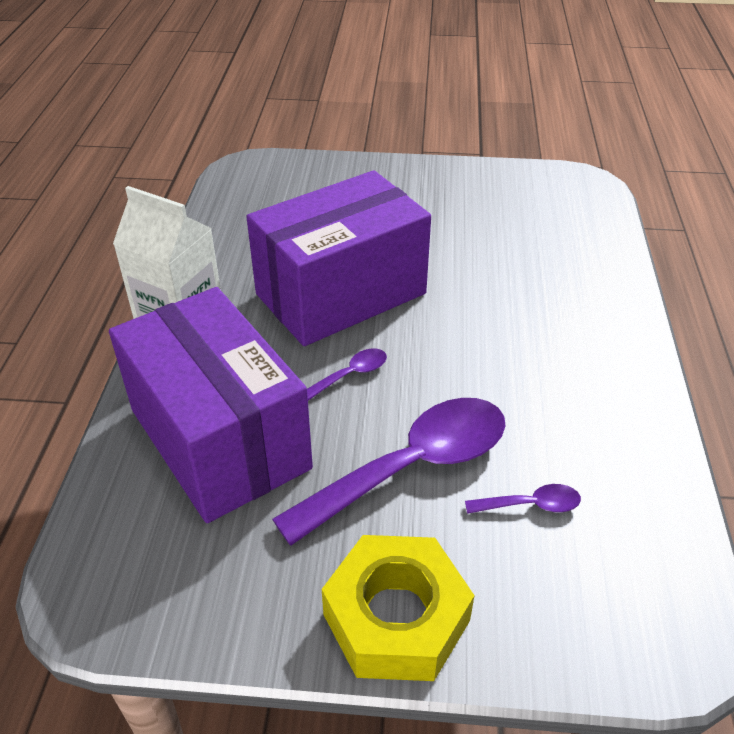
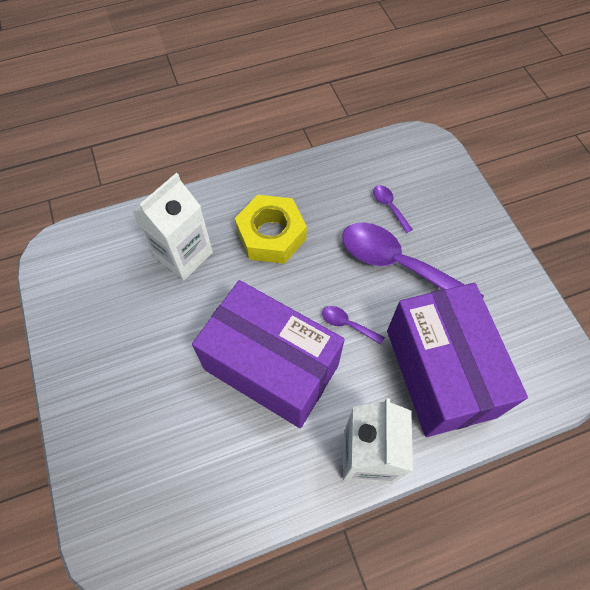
camera: 115 degrees left, 20 degrees up
(219, 438) = (440, 372): purple box -> purple box turned 45 degrees counterclockwise
(396, 617) = (483, 239): yellow nut -> yellow nut (271, 235)
(537, 266) = (183, 255): none -> white carton

